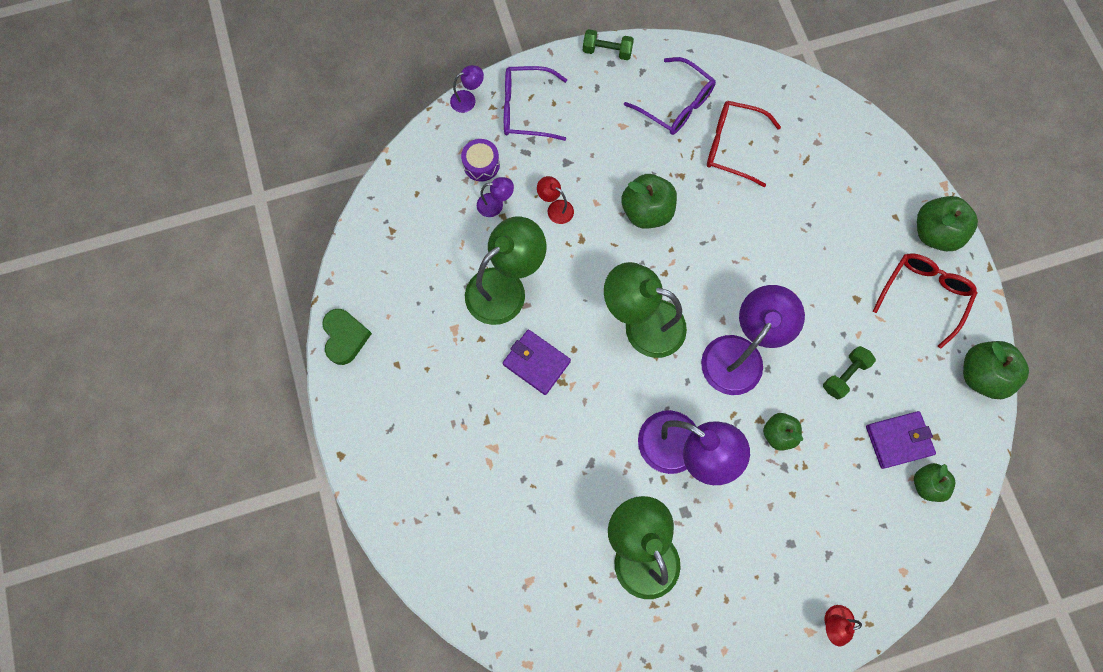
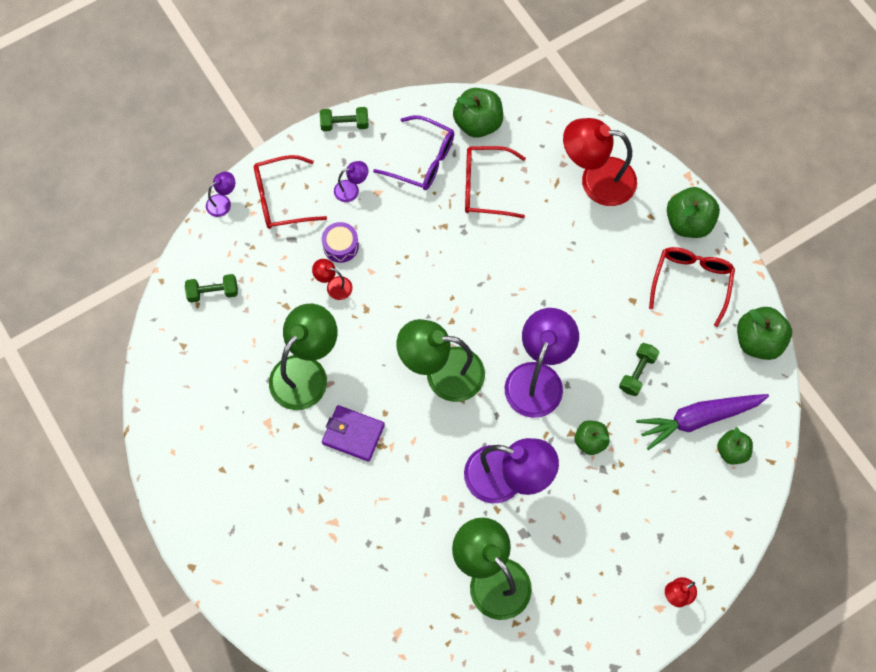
camera: 15 degrees left, 5 degrees down
(345, 337) = (166, 457): green heart -> none
(435, 185) = (213, 292): none -> green dumbbell
(481, 164) = (252, 262): purple drum -> purple drum (341, 246)
(496, 205) = (276, 296): purple lamp -> purple lamp (351, 189)
(525, 109) = (281, 199): purple glasses -> red glasses
(646, 211) = (420, 268): green apple -> green apple (478, 123)
(848, 166) = (596, 180): none -> red lamp
(898, 440) = (698, 419): purple wallet -> purple carrot

